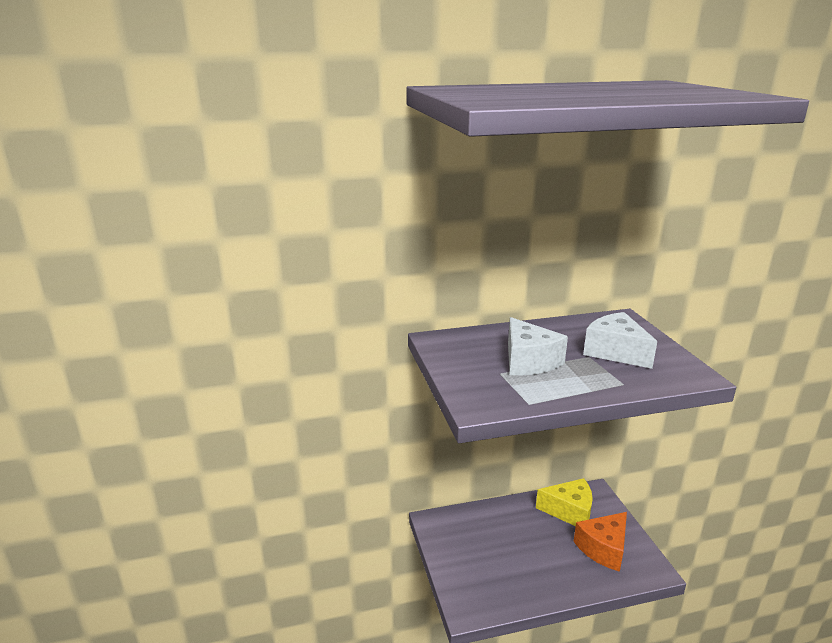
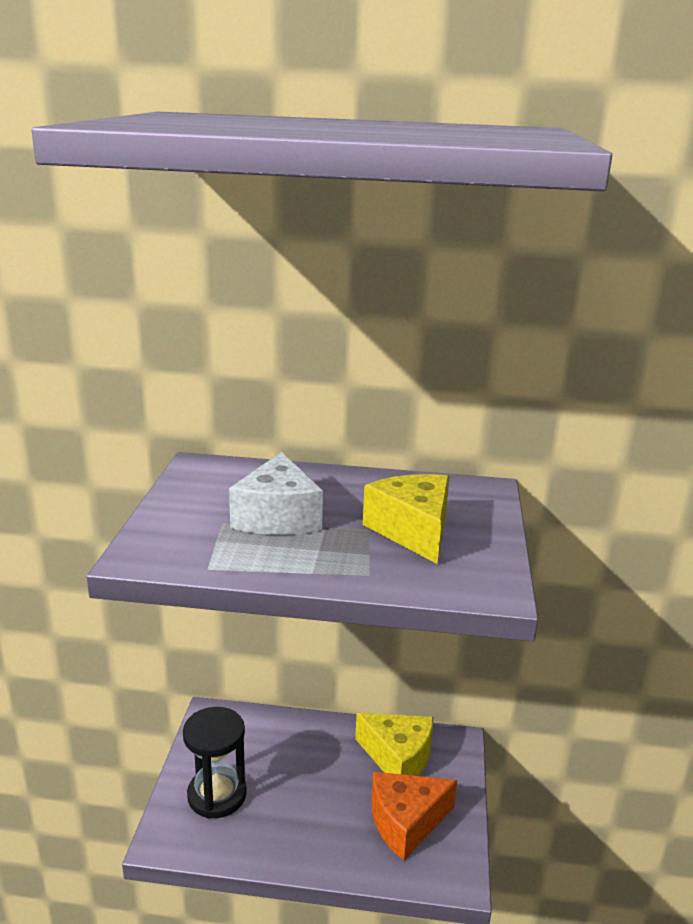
camera: 20 degrees right, 0 degrees up
(478, 571) = (217, 795): none -> black hourglass
(615, 352) = (413, 531): white cheese -> yellow cheese

